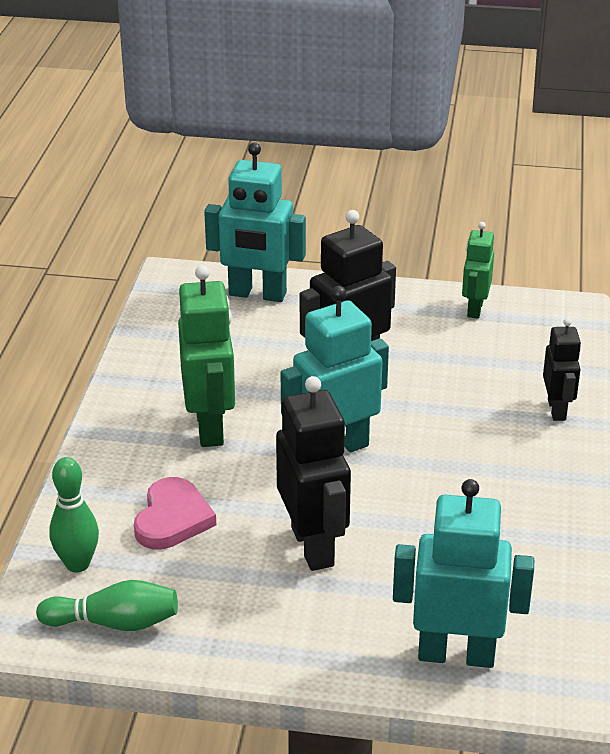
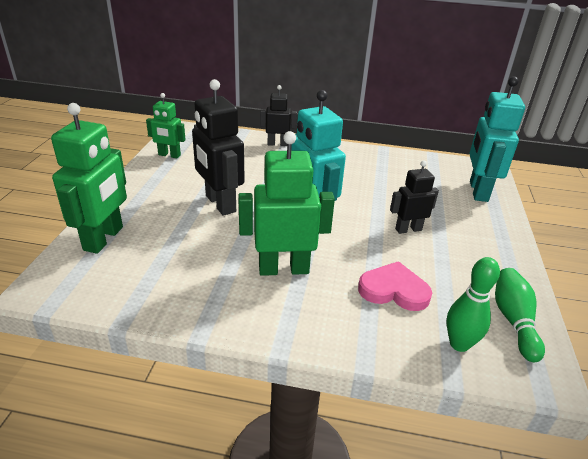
camera: 90 degrees left, 0 degrees up
(257, 294) = (104, 239): turquoise robot -> green robot
(313, 546) = (408, 229): black robot -> black robot, size x0.59

